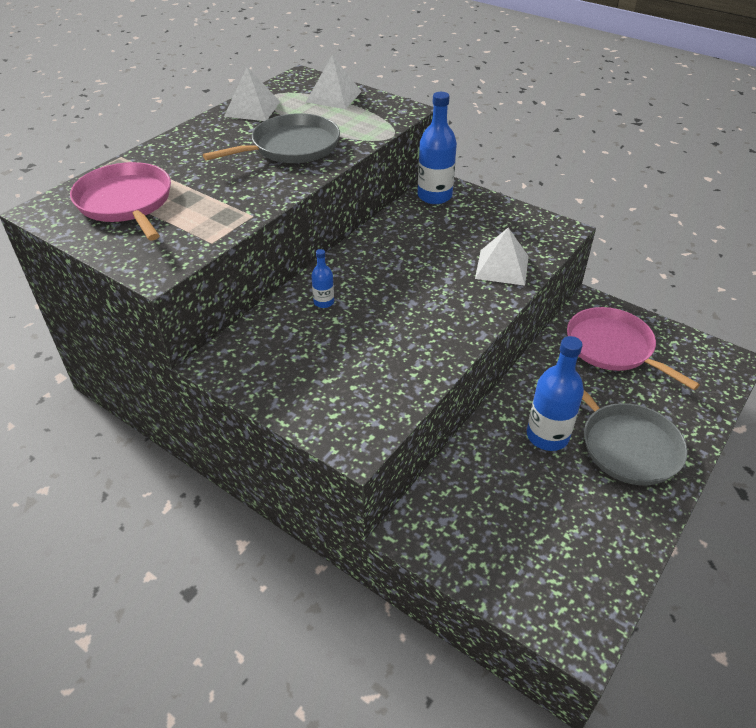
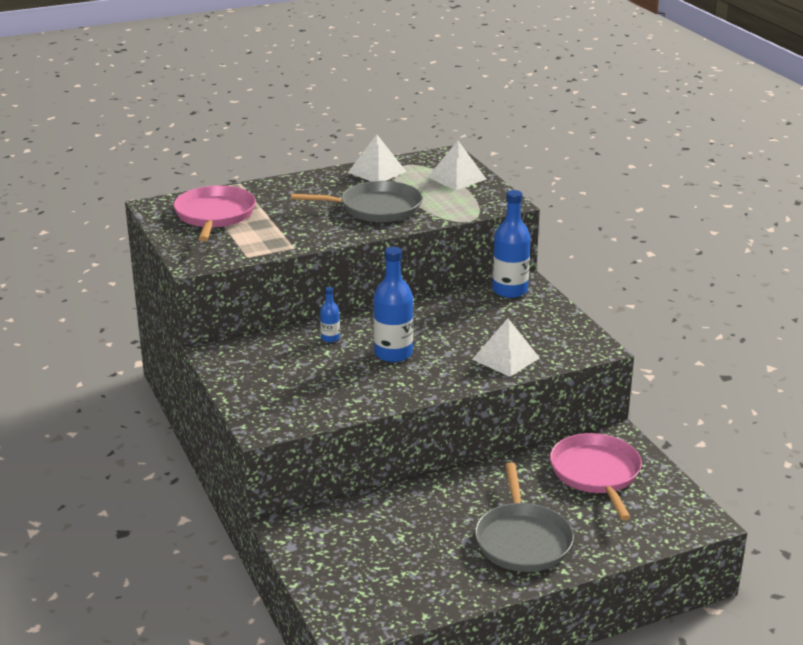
camera: 30 degrees right, 15 degrees down
(547, 436) = (460, 510): blue bottle -> blue bottle (393, 353)

